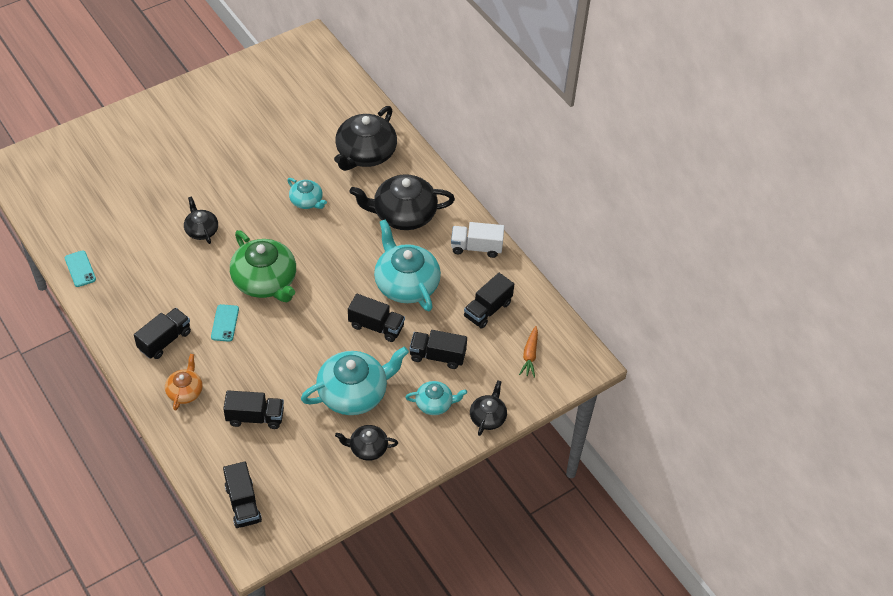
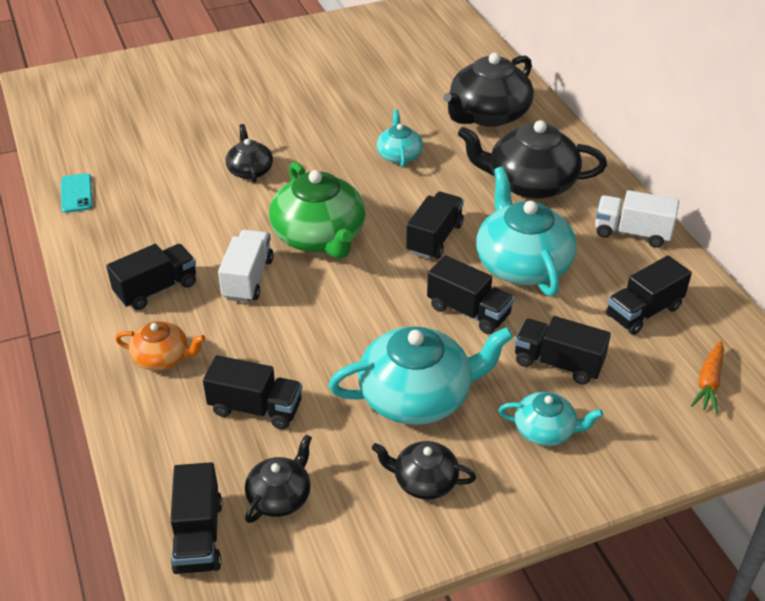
camera: 15 degrees right, 10 degrees down
(185, 391) = (162, 357): orange teapot -> orange teapot turned 75 degrees clockwise
(225, 323) = (248, 279): turquoise phone -> white truck
(307, 201) = (399, 155): turquoise teapot -> turquoise teapot turned 150 degrees counterclockwise
(344, 271) = (434, 238): none -> black truck
(488, 417) = (633, 463): black teapot -> black teapot (280, 496)

